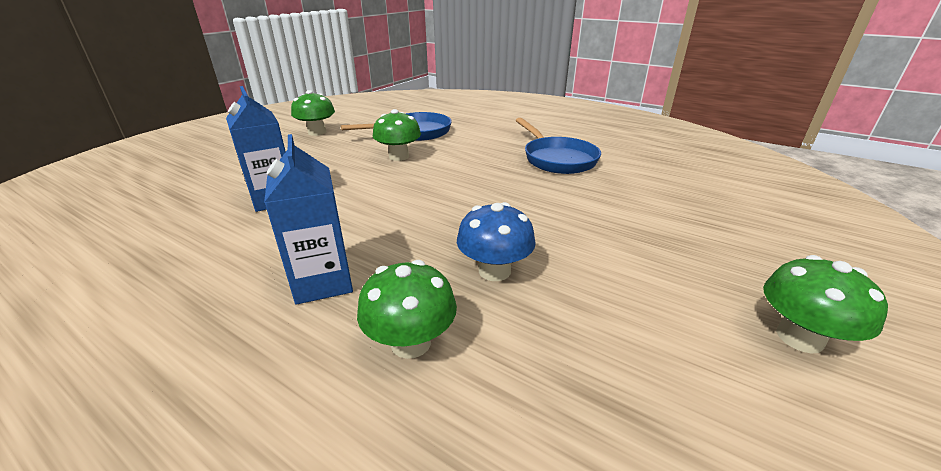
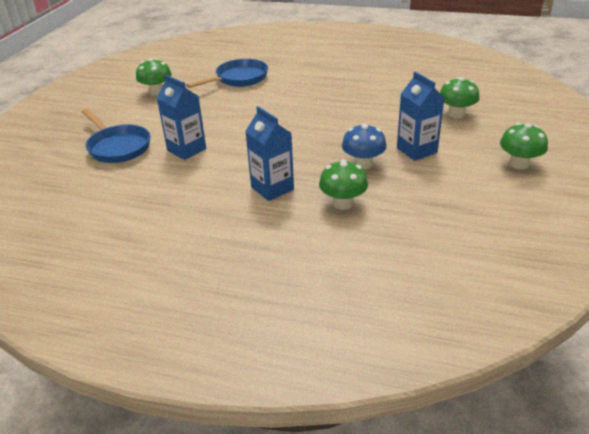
camera: 15 degrees left, 5 degrees up
(399, 156) = (245, 102): green mushroom -> green mushroom (456, 114)
(557, 159) = (361, 85): blue pan -> blue pan (118, 147)
(597, 265) = (416, 150): none -> blue carton

